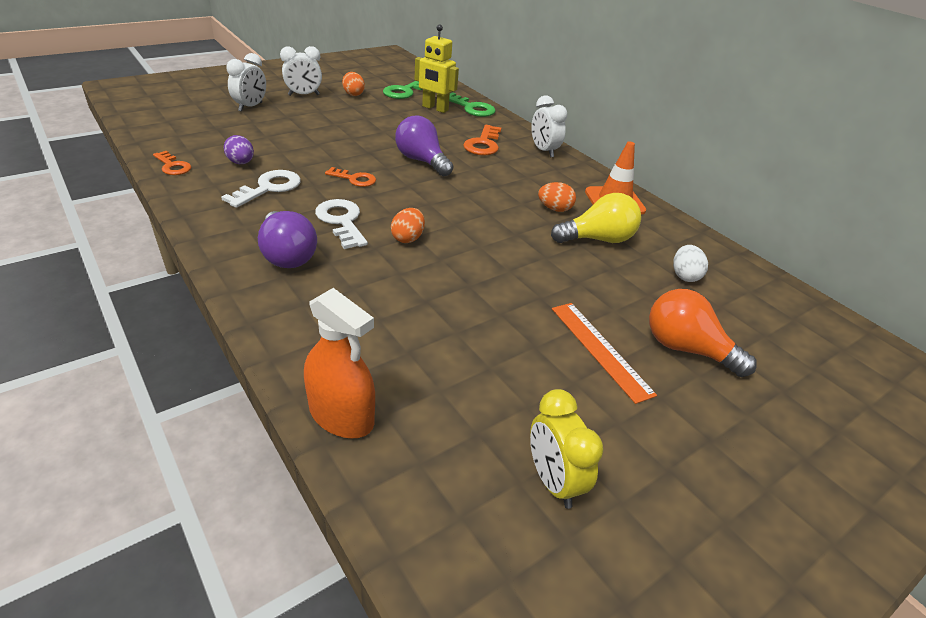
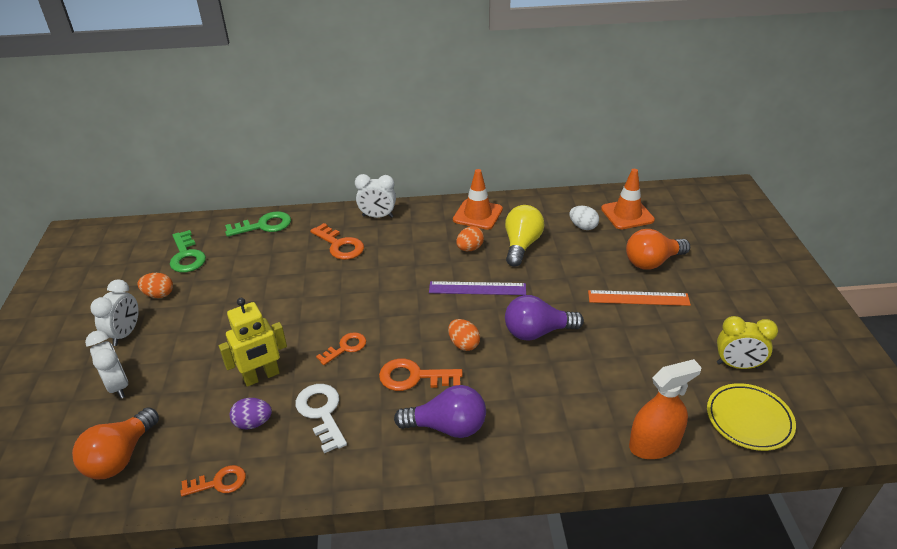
camera: 55 degrees left, 0 degrees up
(183, 126) = (120, 457): none -> orange light bulb
(341, 221) = (414, 377): white key -> orange key
(422, 161) = (343, 293): purple light bulb -> purple light bulb (537, 332)
(435, 108) = (244, 249): yellow robot -> yellow robot (261, 376)
(446, 514) = (749, 420): none -> yellow plate
(498, 227) = (477, 288): none -> purple ruler
(756, 307) = (627, 214): none -> orange traffic cone

